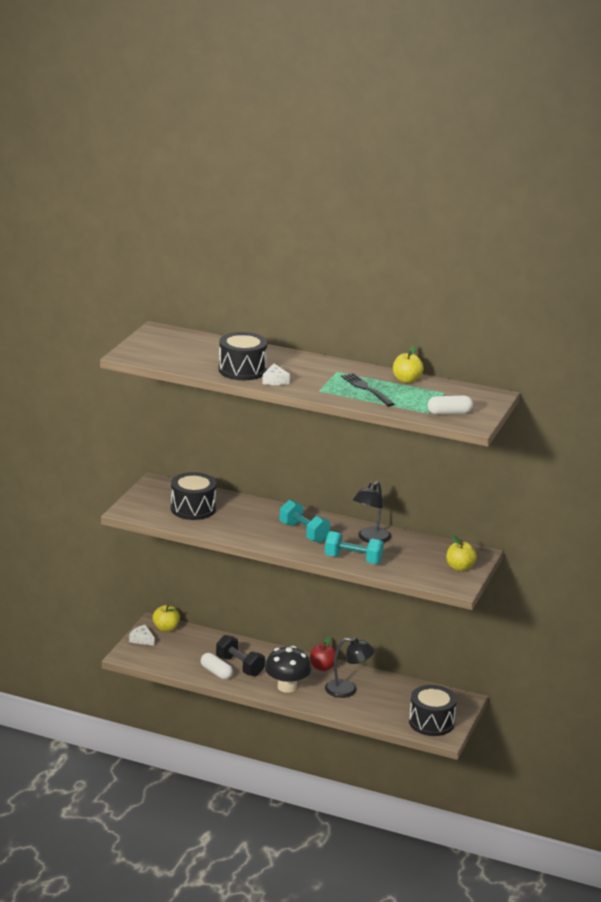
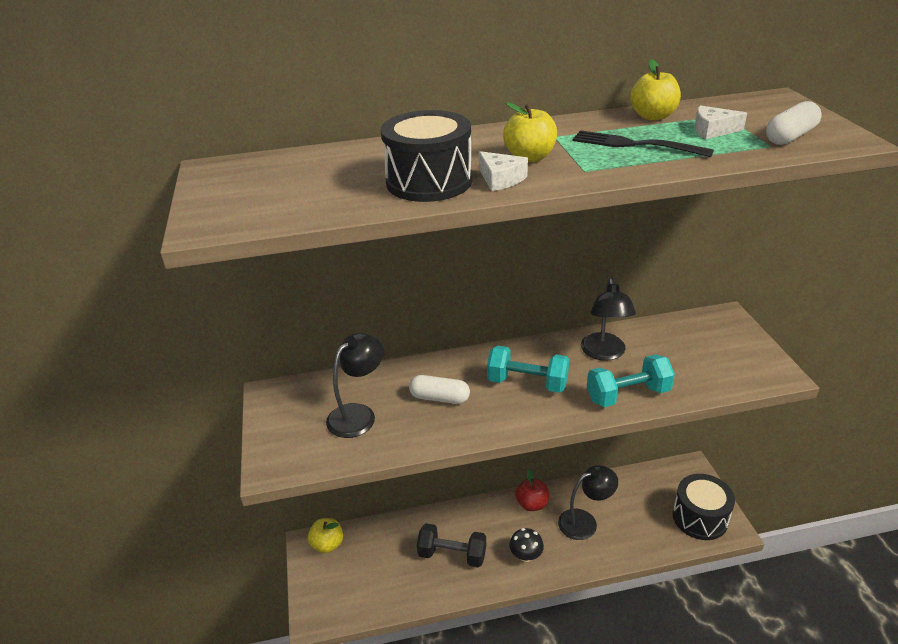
camera: 30 degrees left, 10 degrees up
(142, 639) = (313, 579): white cheese -> white cheese (712, 130)
(193, 509) = (358, 414): black drum -> black lamp
(216, 672) = (436, 581): white capsule -> white capsule (439, 398)
(287, 687) = (526, 555): black mushroom -> black mushroom, size x0.59
(460, 567) = (738, 345): yellow apple -> yellow apple (530, 157)

